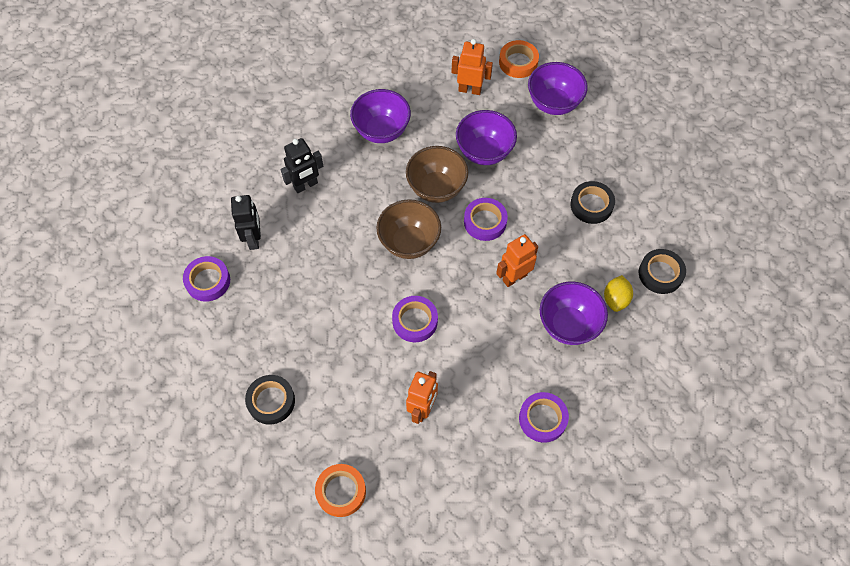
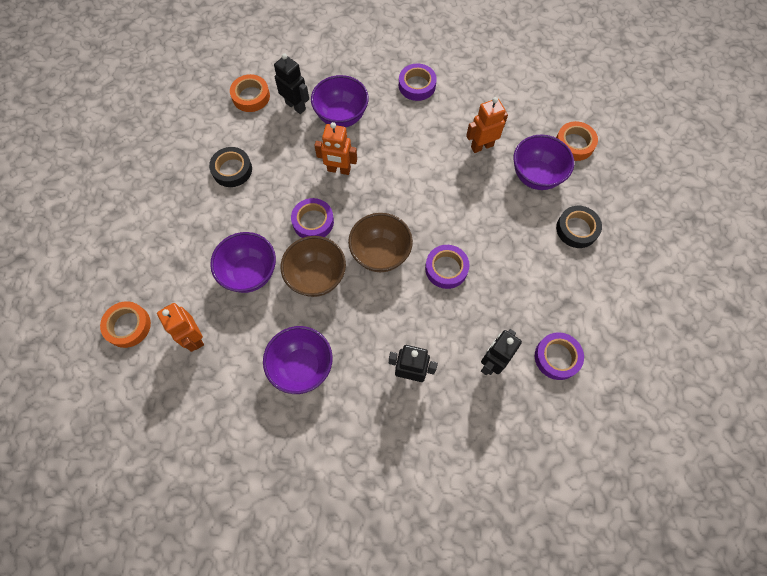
camera: 135 degrees left, 5 degrees up
(415, 321) = (433, 198): purple tape -> purple tape (446, 268)
(553, 103) = (153, 264): purple bowl -> purple bowl (536, 176)
(615, 299) = (295, 106): yellow lemon -> black robot
(660, 274) = (251, 96): black tape -> orange tape

